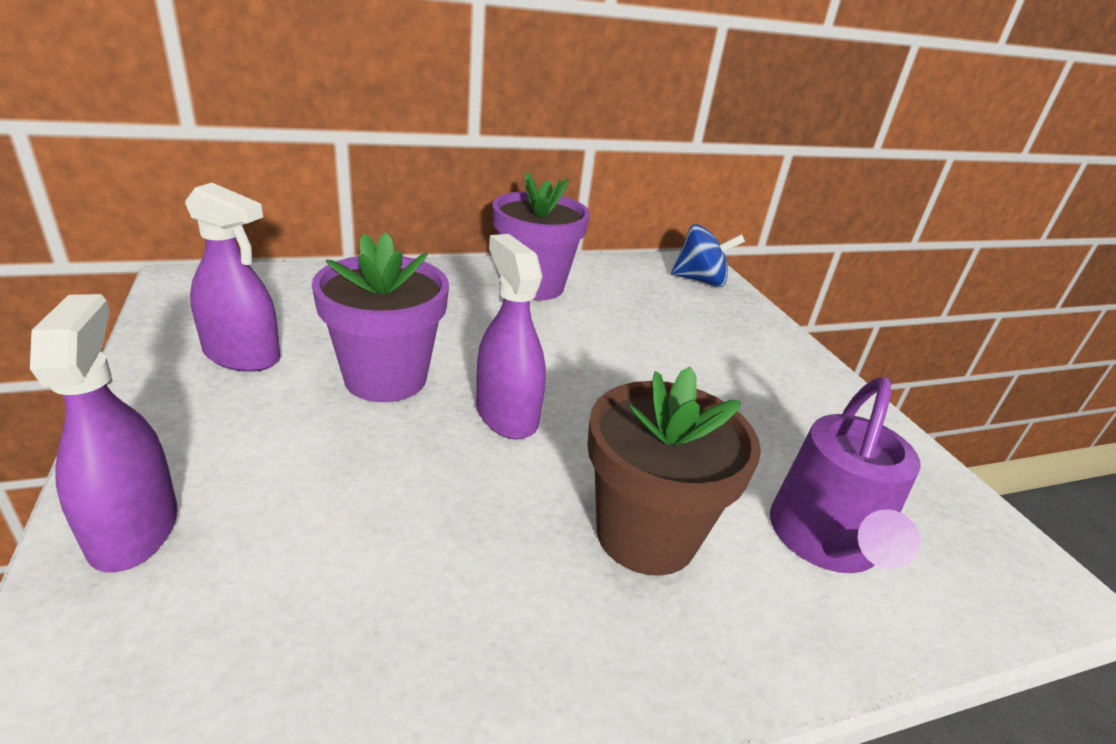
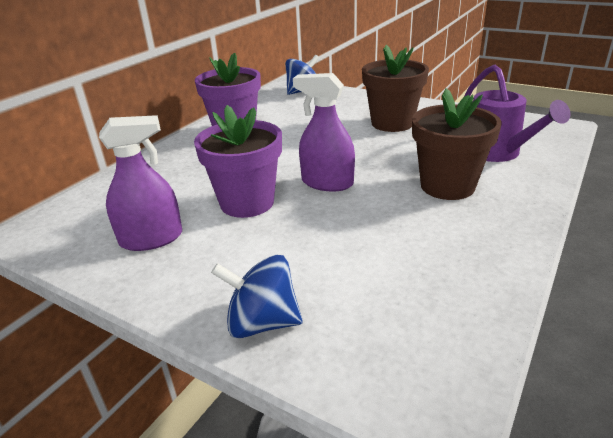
camera: 35 degrees left, 0 degrees up
(134, 529) = (262, 322): purple spray bottle -> blue spinning top
(740, 389) = (392, 123): none -> brown flower pot

